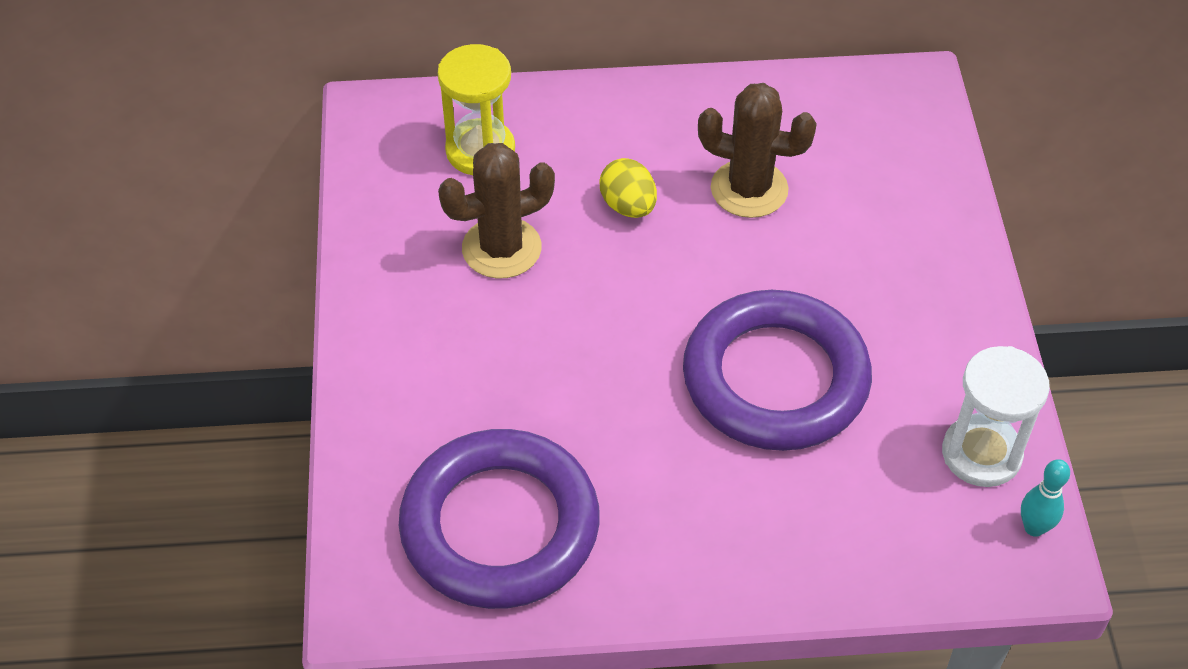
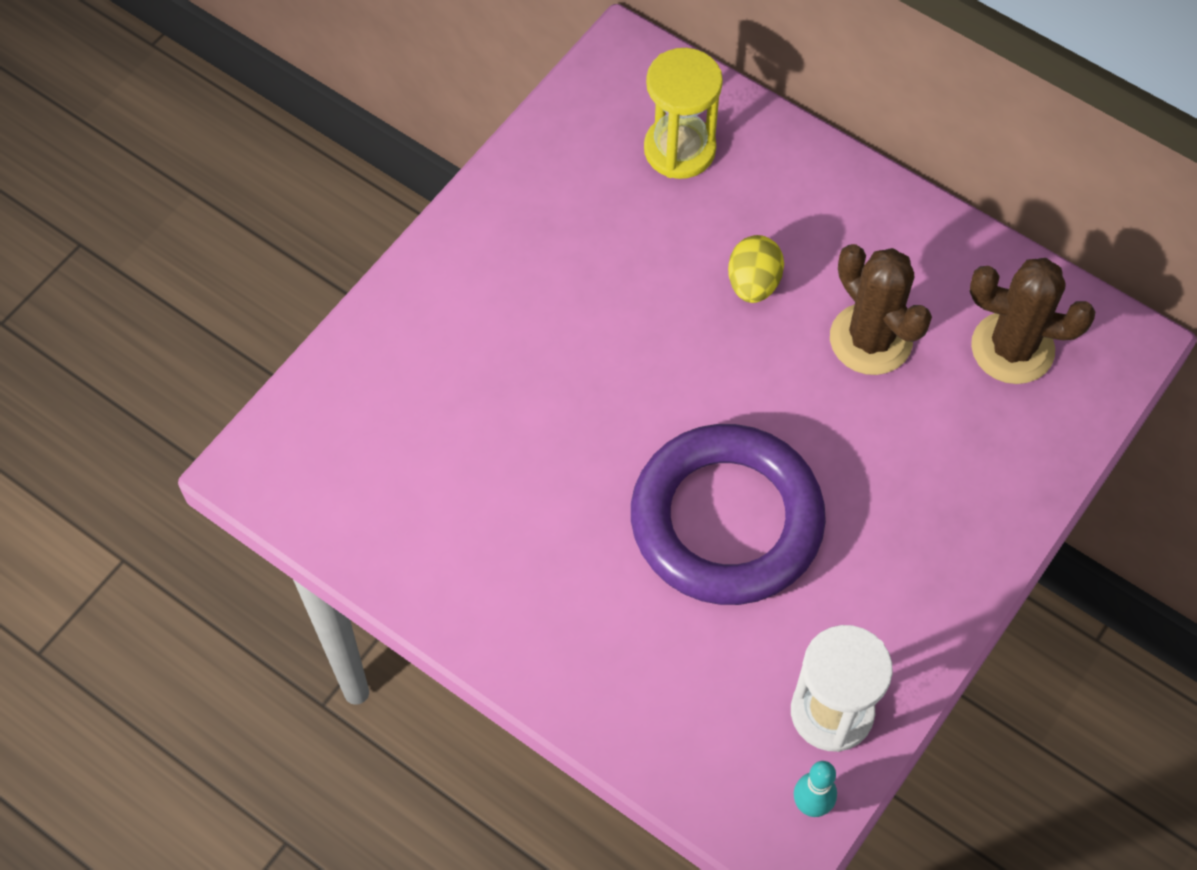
camera: 40 degrees right, 10 degrees up
(500, 526) = (402, 480): purple ring -> none
(501, 248) = (616, 249): brown cactus -> brown cactus (1012, 348)

